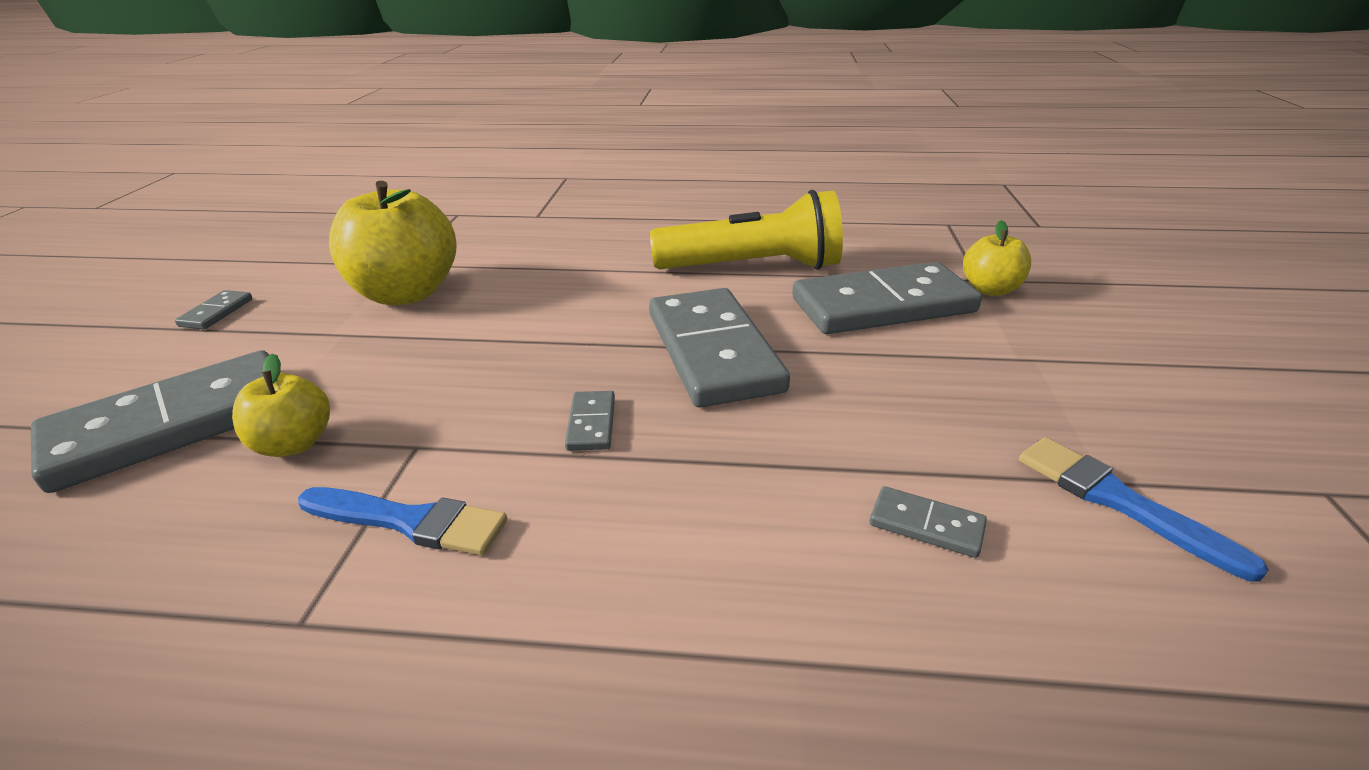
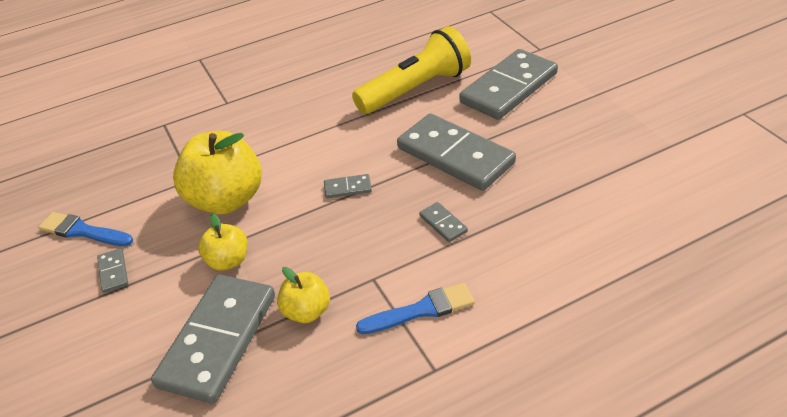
camera: 30 degrees left, 10 degrees up
(926, 525) = (625, 198): grey domino -> grey domino (347, 188)
(990, 290) = (550, 54): yellow apple -> yellow apple (228, 261)
(1119, 502) = (682, 152): blue brush -> blue brush (83, 231)

